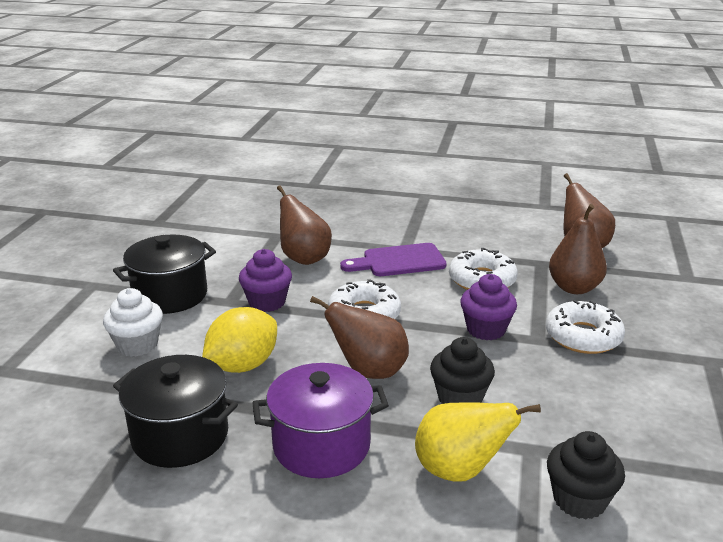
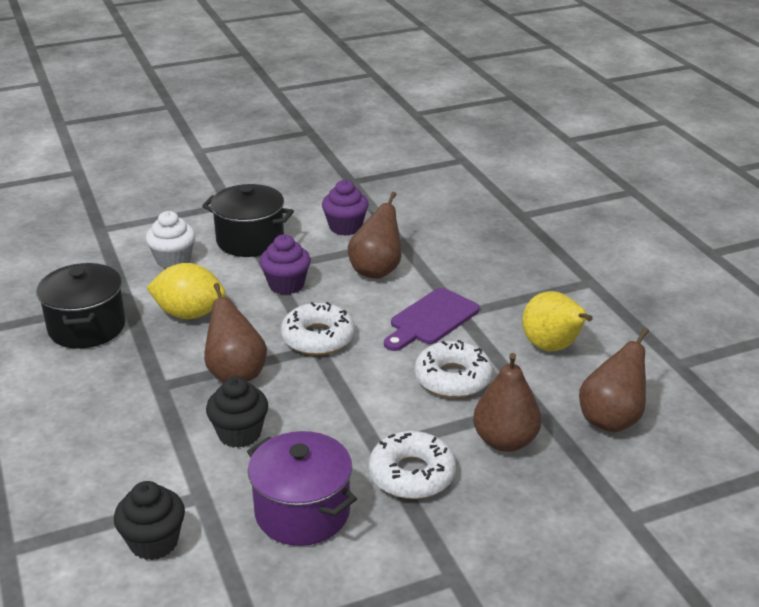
camera: 55 degrees right, 5 degrees up
(321, 445) = (123, 390): purple pot -> purple pot (302, 512)
(399, 261) = (431, 319): purple cutting board -> purple cutting board turned 90 degrees counterclockwise
(460, 470) = (144, 466): yellow pear -> yellow pear (552, 347)
(486, 329) = (362, 411): purple cupcake -> purple cupcake (345, 227)

